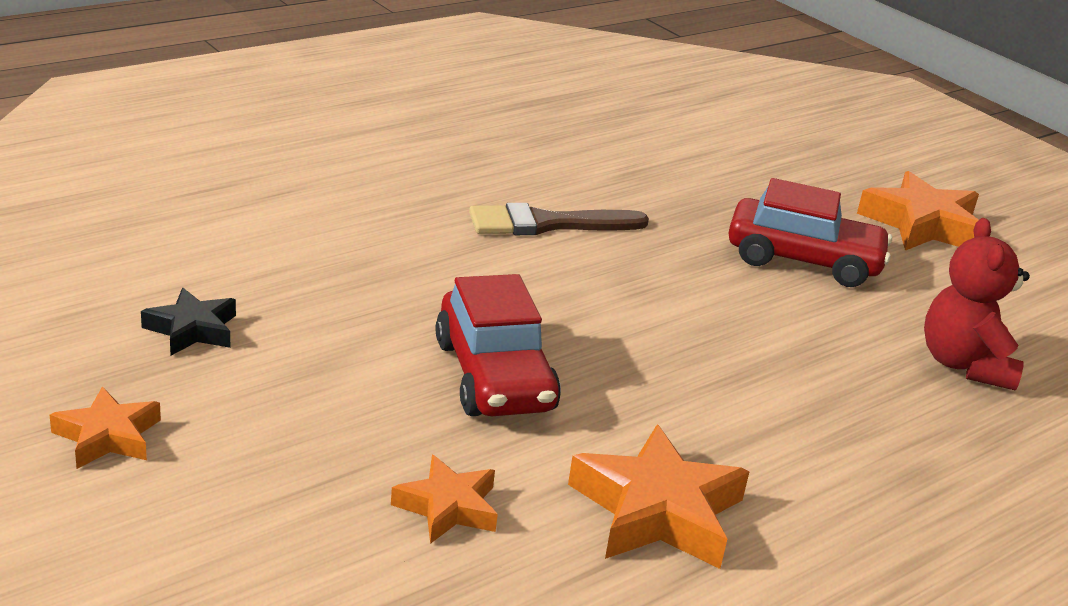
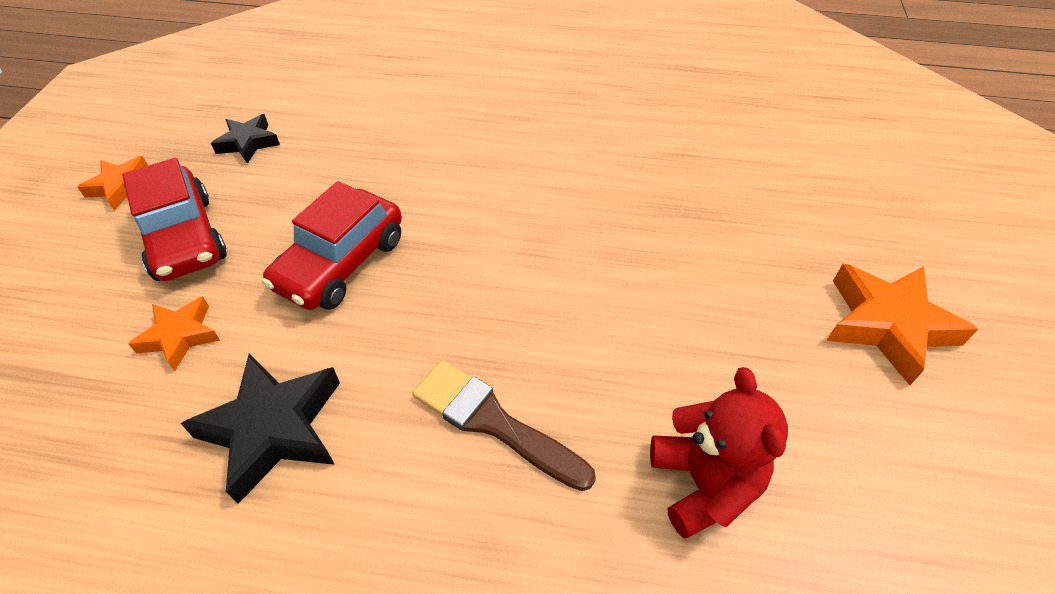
camera: 50 degrees right, 20 degrees up
(547, 224) = (550, 168): brown brush -> brown brush (493, 422)
(657, 511) = (273, 429): orange star -> black star
(803, 260) = (707, 298): red car -> red car (184, 238)
(964, 365) = (703, 484): red teddy bear -> red teddy bear turned 120 degrees clockwise

